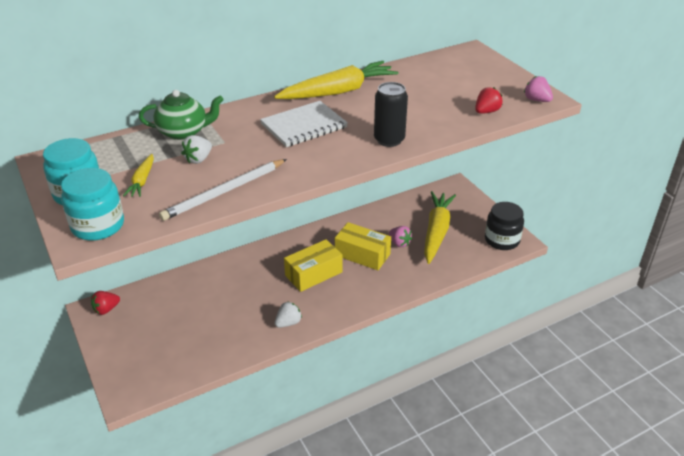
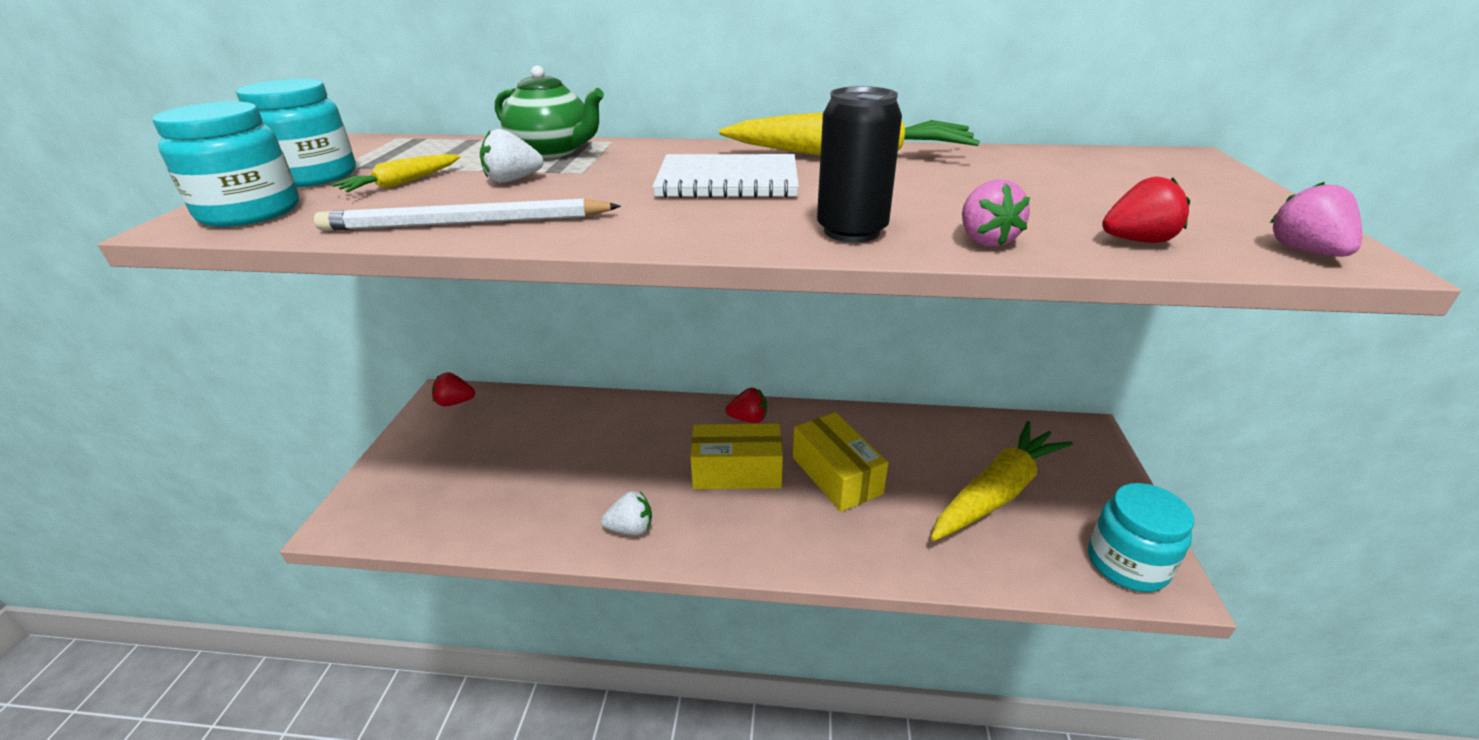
camera: 35 degrees right, 5 degrees down
(294, 245) = (748, 419): none -> red strawberry
(399, 243) = (913, 483): pink strawberry -> pink strawberry (985, 240)
(502, 240) = (1127, 564): black jar -> turquoise jar

